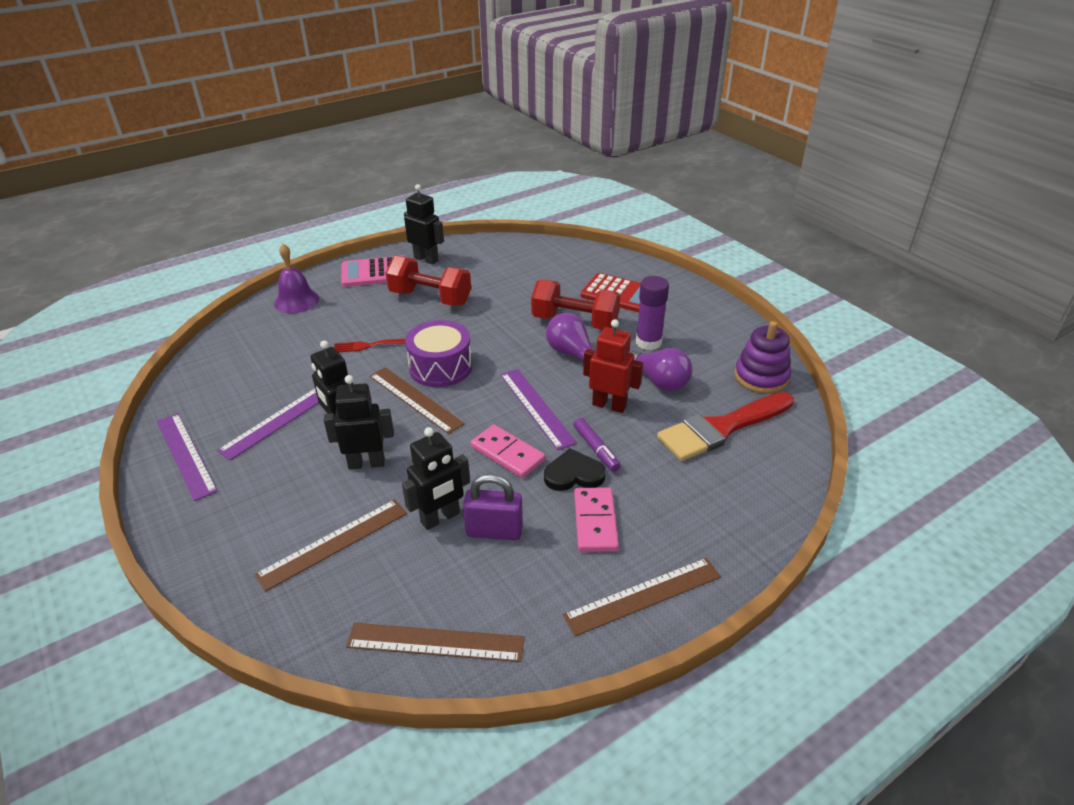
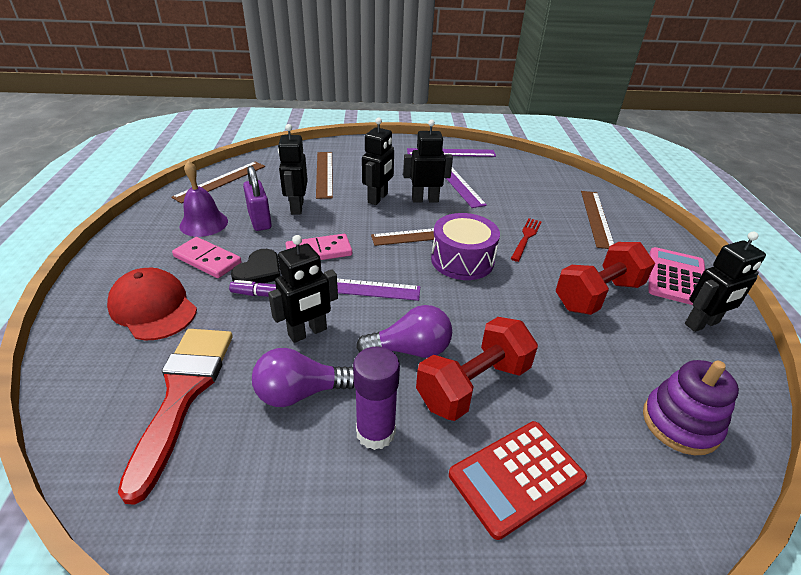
camera: 120 degrees right, 0 degrees up
(296, 301) = (630, 222): purple bell -> purple bell (204, 223)
(494, 531) = (259, 220): purple padlock -> purple padlock turned 60 degrees counterclockwise
(609, 405) = (308, 332): red robot -> black robot
(643, 596) = (132, 250): brown ruler -> brown ruler (596, 218)
(684, 507) = (153, 308): none -> red cap
(761, 377) = (195, 509): purple stacking toy -> purple stacking toy (680, 423)

